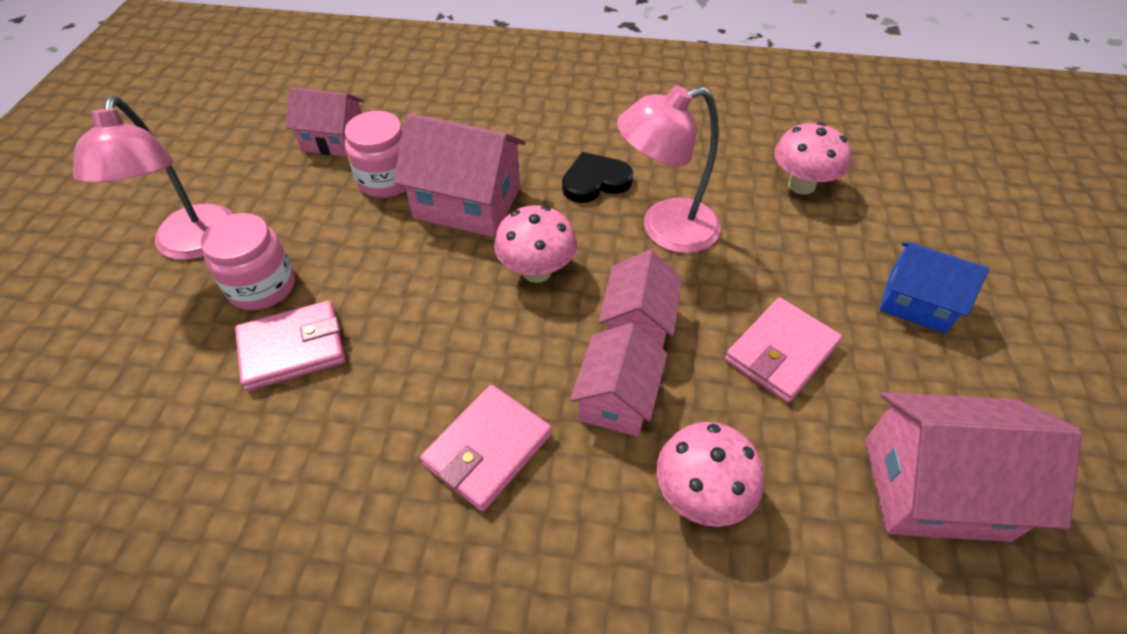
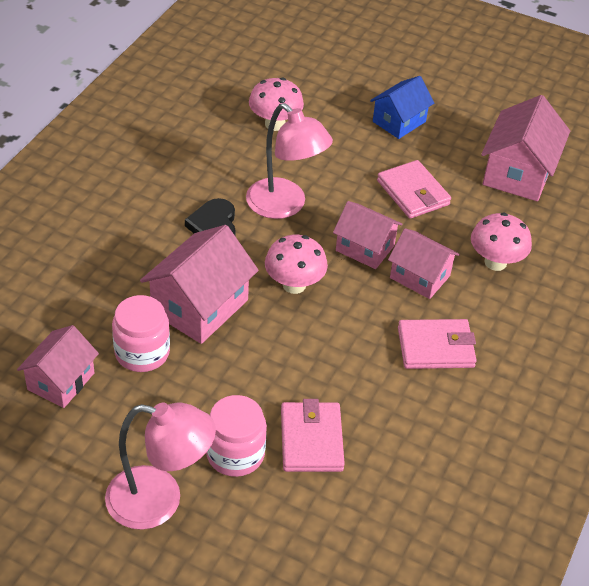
camera: 75 degrees left, 5 degrees down
(488, 449) = (435, 347): pink wallet -> pink wallet turned 60 degrees counterclockwise
(665, 229) = (284, 206): pink lamp -> pink lamp turned 45 degrees counterclockwise

